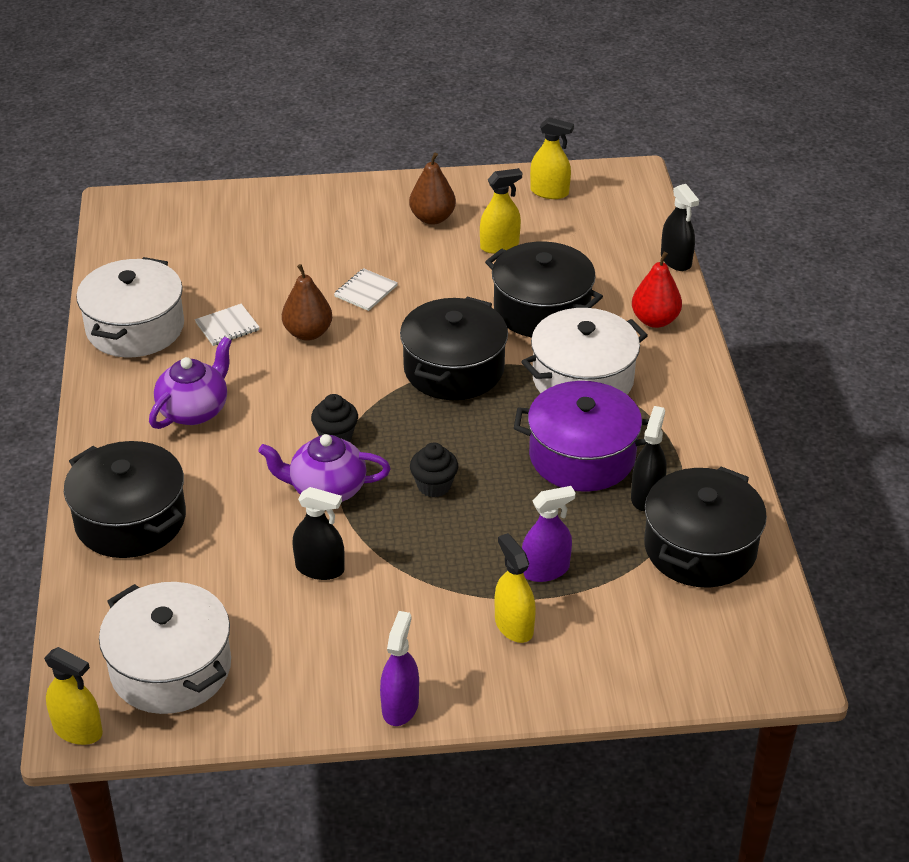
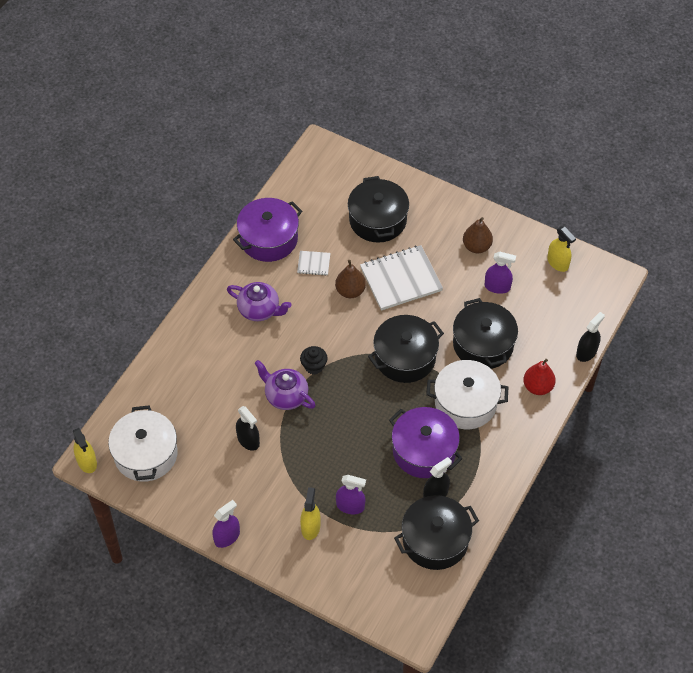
camera: 35 degrees right, 15 degrees up
(130, 520) = (185, 360): black pot -> black pot (377, 220)
(135, 328) = (268, 239): white pot -> purple pot
(194, 410) = (259, 310): purple teapot -> purple teapot turned 45 degrees clockwise
(366, 291) = (401, 279): white notebook -> white notebook, size x2.15
(434, 486) = (337, 425): black cupcake -> none
(499, 245) = (497, 287): yellow spray bottle -> purple spray bottle
(676, 260) = (586, 352): black spray bottle -> black spray bottle turned 150 degrees counterclockwise

